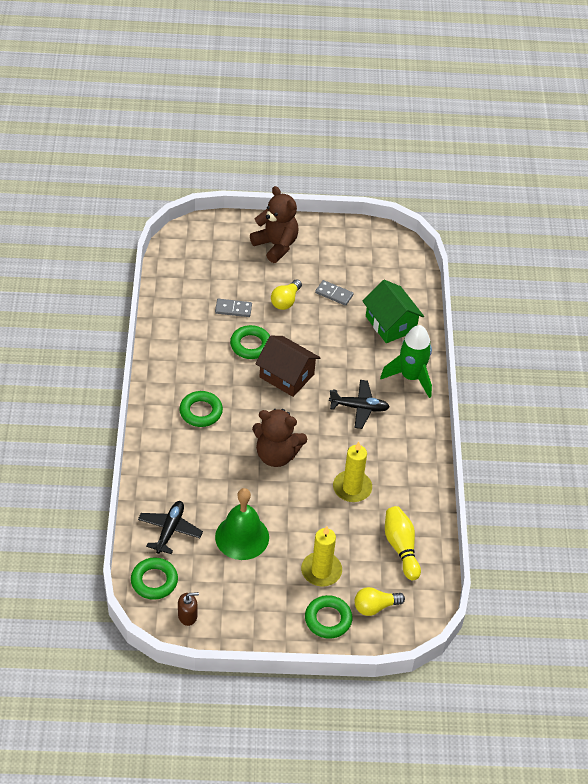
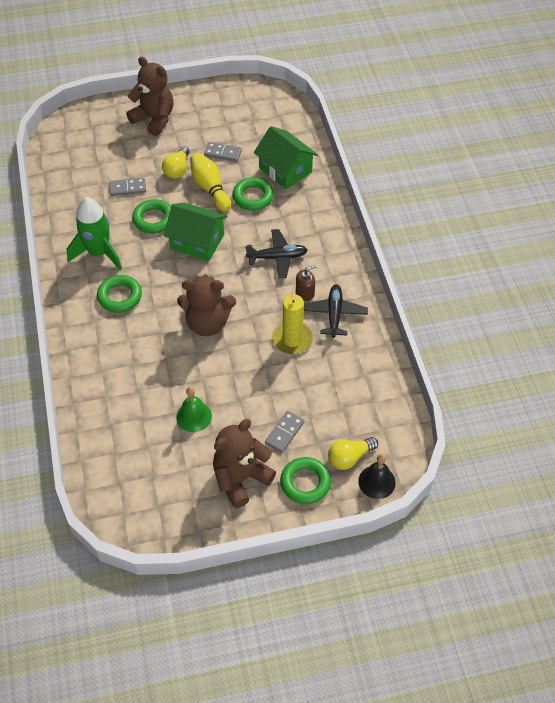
camera: 10 degrees left, 5 degrees up
(154, 581) = (113, 486): green ring -> green ring (253, 197)
(170, 530) = (117, 427): black plane -> black plane (334, 314)
(187, 616) = (158, 515): brown soap dispenser -> brown soap dispenser (305, 293)
(242, 537) = (194, 416): green bell -> green bell, size x0.62
(270, 602) = (241, 478): none -> brown teddy bear
(286, 376) = (197, 242): brown house -> green house
(321, 571) = (284, 433): yellow candle -> grey domino
(394, 634) = (377, 482): none -> black bell
(401, 547) = (358, 389): yellow bowling pin -> yellow bowling pin (210, 188)
(411, 377) = (319, 217): green rocket -> green rocket (99, 253)

